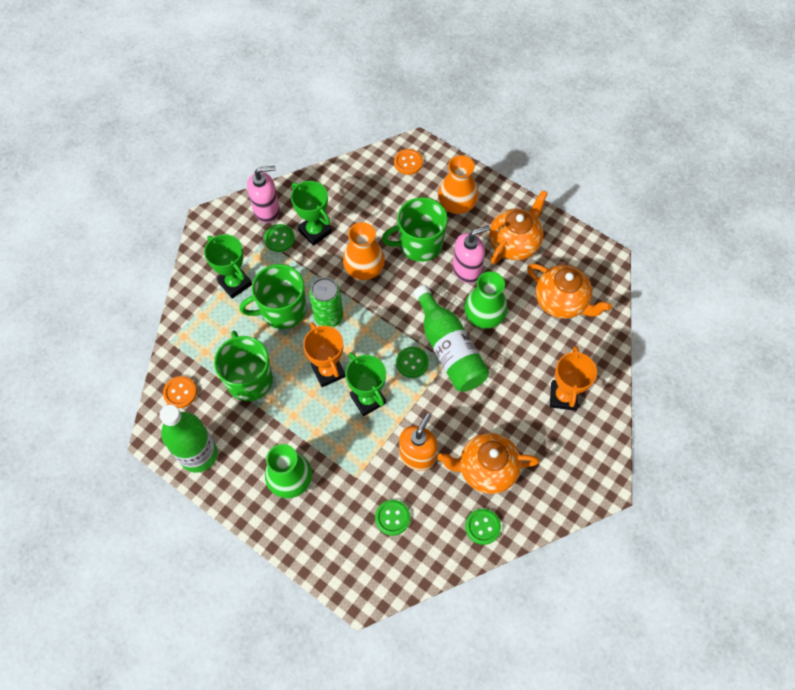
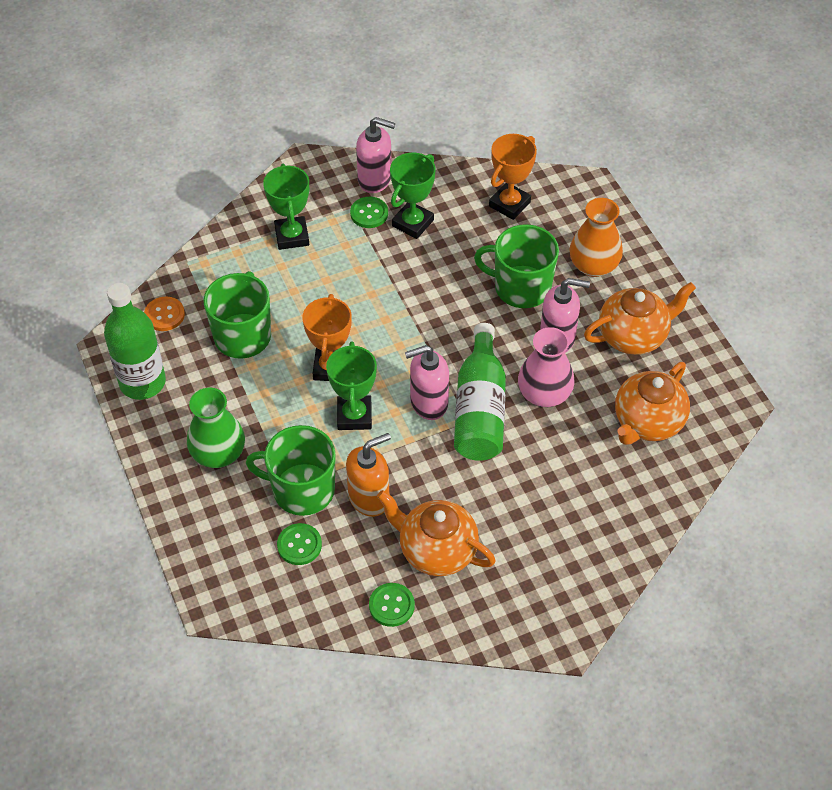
camera: 30 degrees right, 10 degrees down
(282, 310) = (323, 285): green mug -> green mug (302, 490)
(315, 231) = (412, 223): green trophy -> green trophy turned 45 degrees clockwise
(328, 317) = (368, 315): green can -> none
(364, 269) = (441, 284): orange vase -> none
(408, 162) = (566, 199): orange button -> none
(412, 363) = (428, 403): green button -> pink soap dispenser
(484, 316) = (544, 394): green vase -> pink vase
(561, 302) = (647, 422): orange teapot -> orange teapot turned 60 degrees clockwise
(563, 396) = (579, 521): orange trophy -> orange trophy (509, 204)

